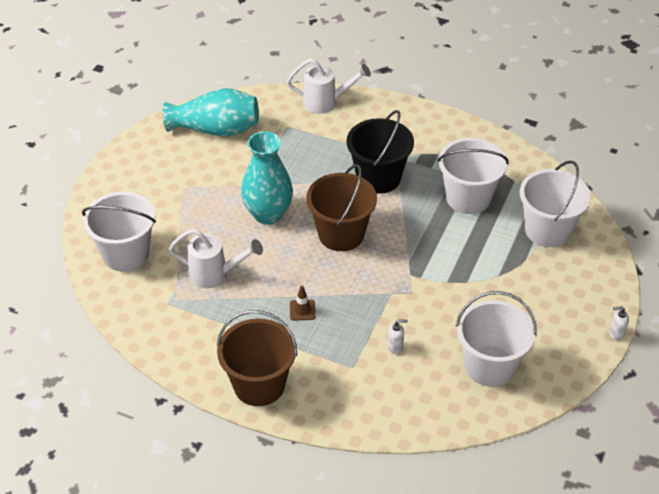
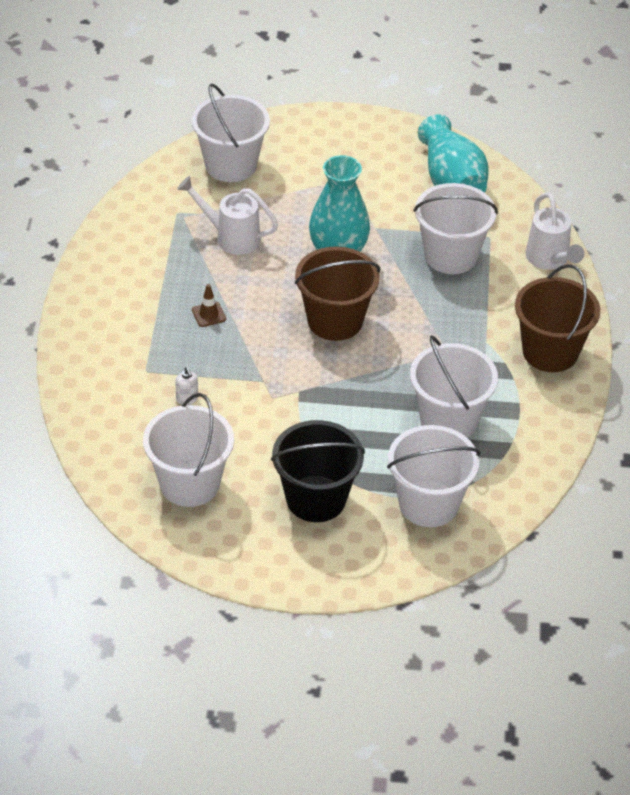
camera: 70 degrees right, 0 degrees up
(215, 275) = (230, 237): white watering can -> white watering can turned 120 degrees clockwise
(259, 385) = (96, 305): brown bucket -> brown bucket (550, 352)
(297, 151) = (450, 255): none -> white bucket
(378, 178) = (442, 333): black bucket -> black bucket (316, 499)
(616, 333) = (284, 592): white soap dispenser -> none

